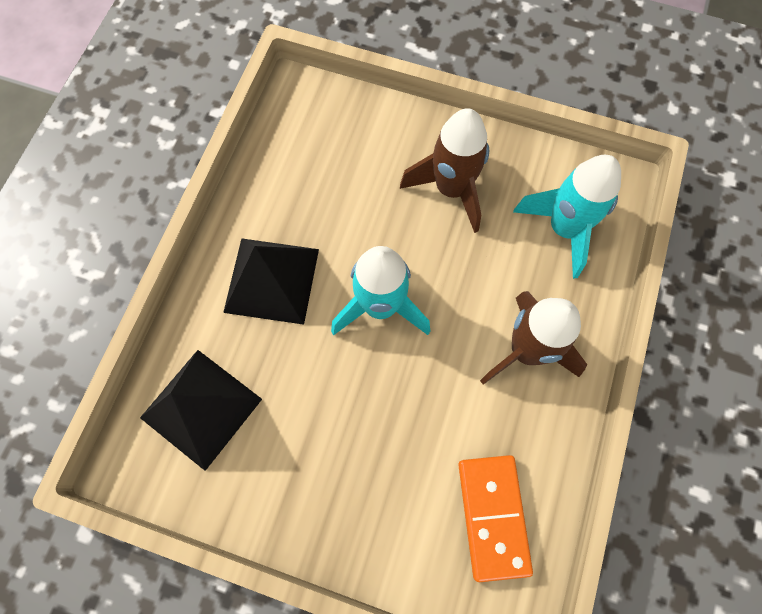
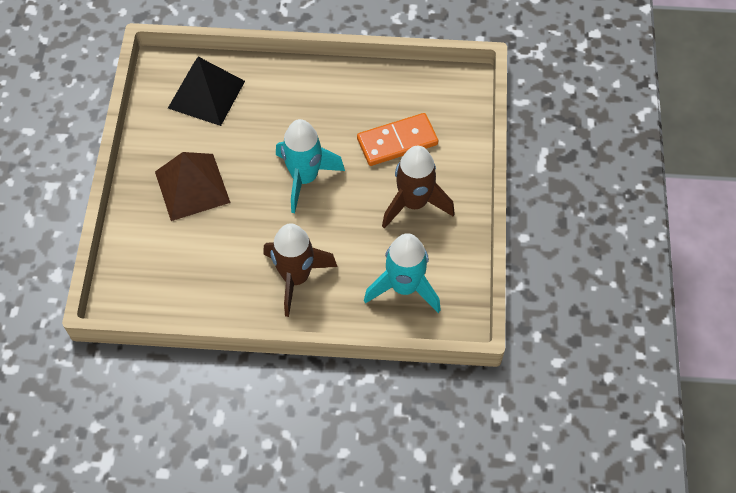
camera: 75 degrees right, 10 degrees down
(271, 280) = (306, 108): black pyramid -> none
(352, 460) = (192, 187): none -> brown pyramid
(493, 516) = (173, 277): orange domino -> orange domino (397, 142)

